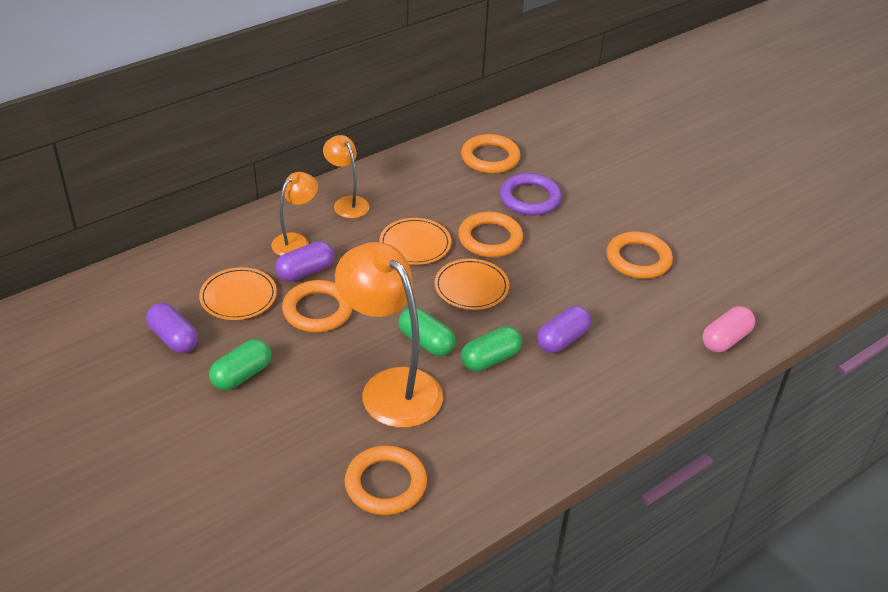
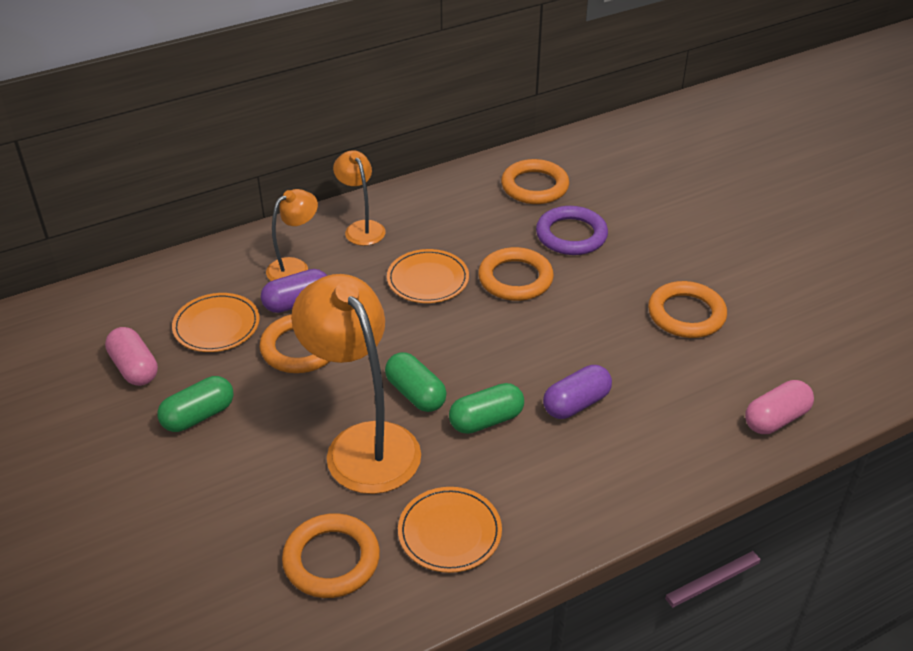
camera: 10 degrees right, 0 degrees up
(174, 338) = (134, 368): purple capsule -> pink capsule
(471, 287) = (482, 333): orange plate -> orange plate (449, 532)

